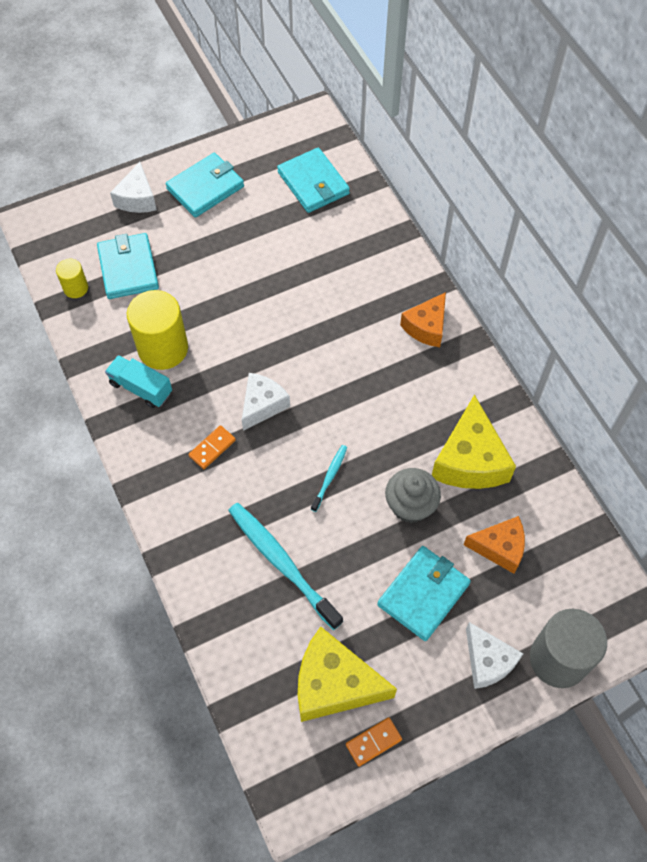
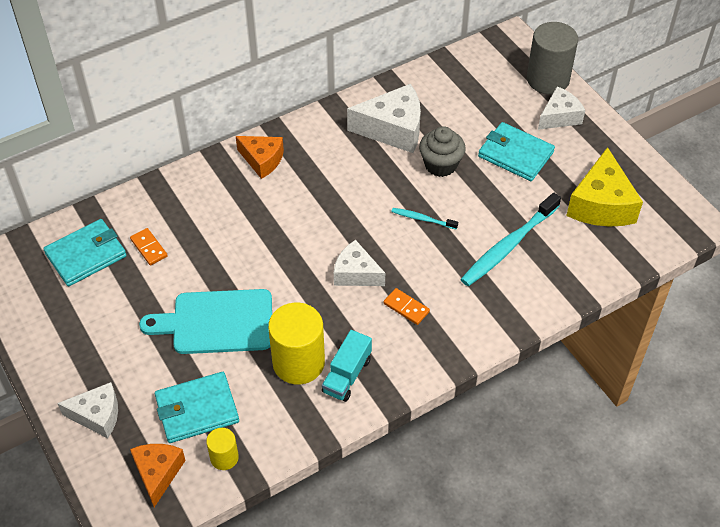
camera: 95 degrees left, 10 degrees down
(205, 188) = (86, 350): turquoise wallet -> none
(220, 284) = (217, 322): none -> turquoise cutting board
(373, 742) = (638, 179): orange domino -> orange domino (149, 248)
(470, 460) = (393, 129): yellow cheese -> white cheese
(499, 548) = (467, 111): orange cheese -> orange cheese (158, 473)

